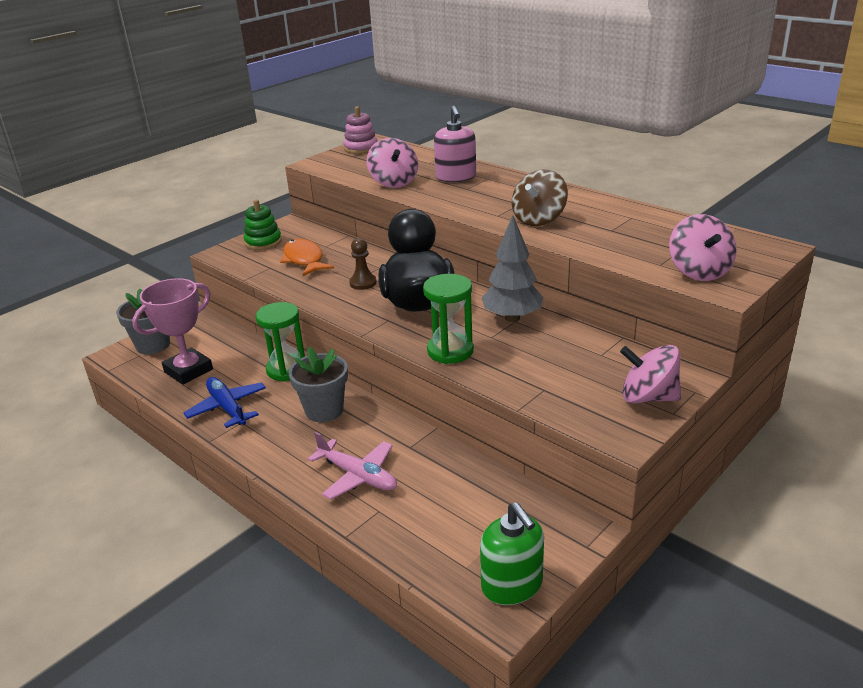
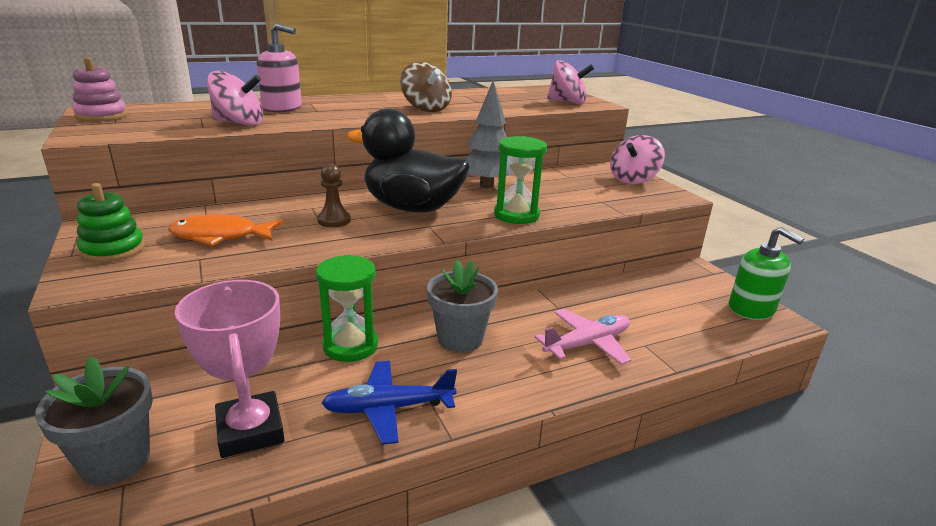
camera: 70 degrees left, 5 degrees down
(512, 585) = (751, 309): green soap dispenser -> green soap dispenser turned 60 degrees clockwise

